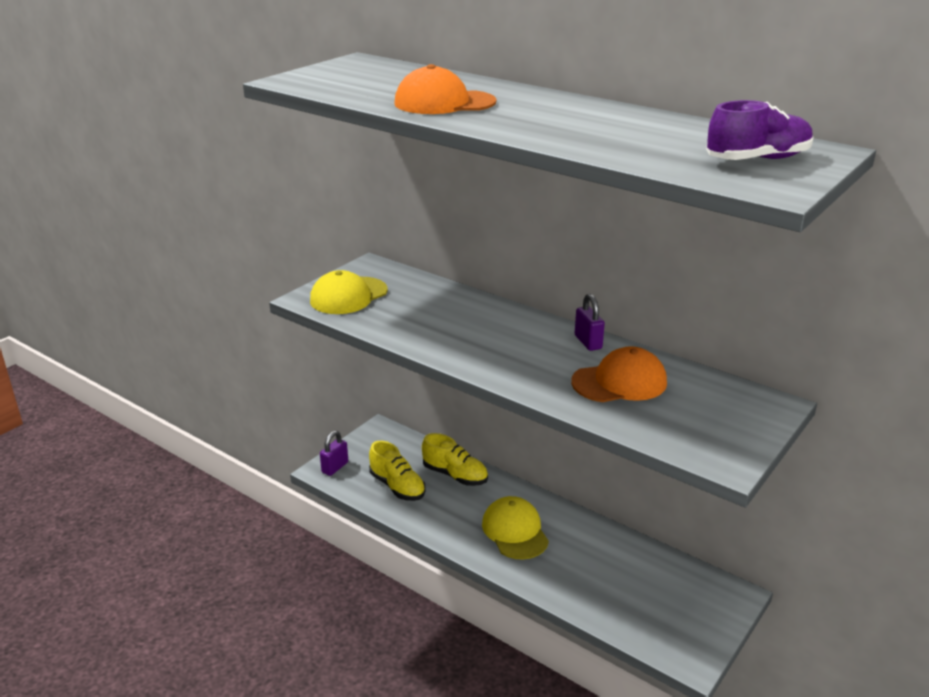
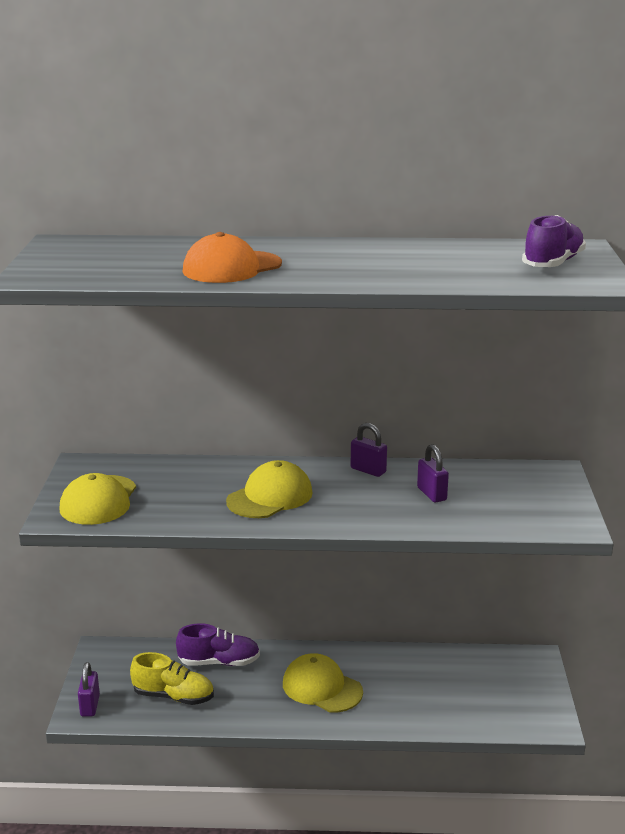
camera: 35 degrees left, 5 degrees down
(455, 475) = (219, 662): yellow shoe -> purple shoe
(477, 336) = (270, 497): none -> yellow cap
(619, 382) = (431, 494): orange cap -> purple padlock

